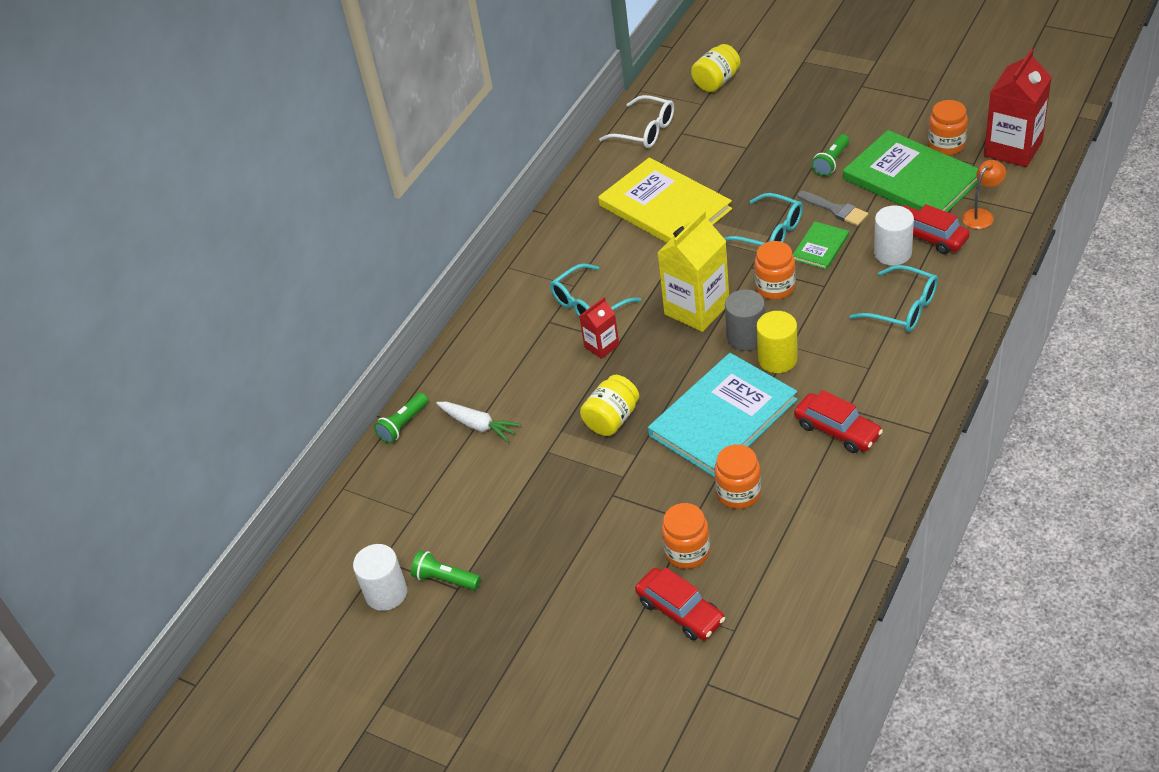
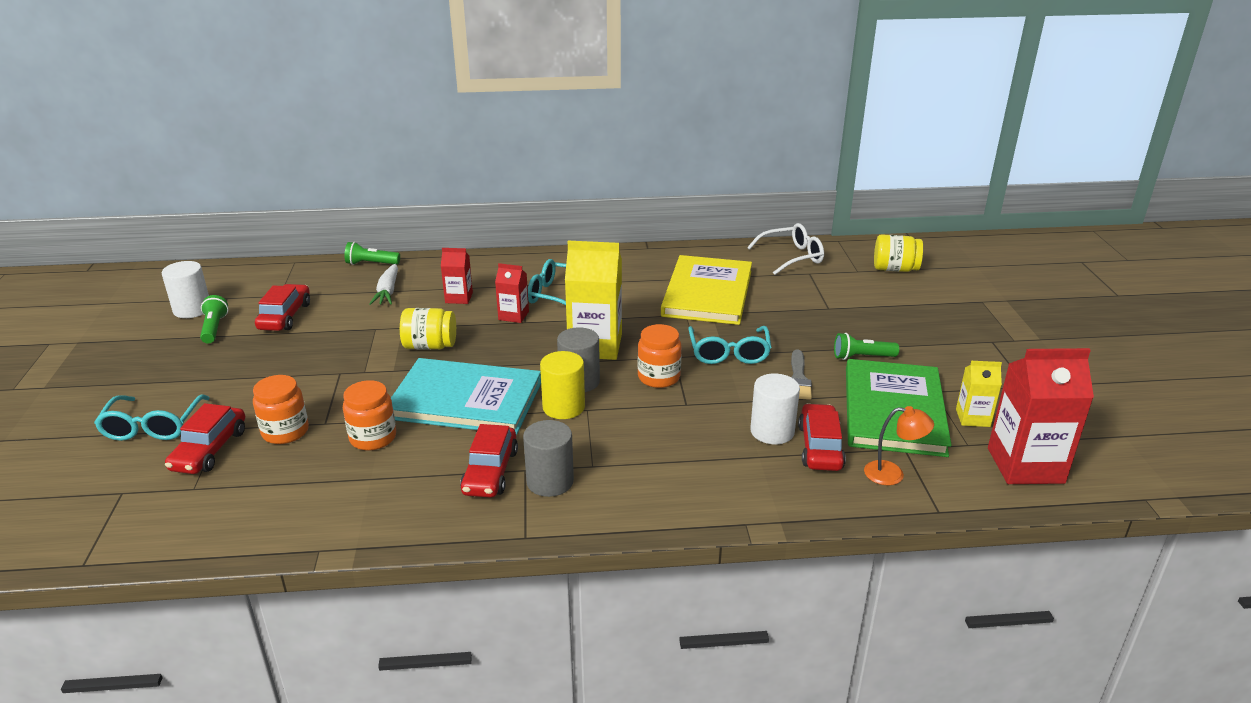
camera: 50 degrees right, 15 degrees down
(465, 517) = (285, 316): none -> red car
(535, 375) = (459, 298): none -> red carton
(645, 131) = (791, 257): white glasses -> white glasses turned 105 degrees counterclockwise
(820, 247) = (737, 386): green book -> none
(873, 398) = (550, 481): none -> grey cylinder
(902, 308) = (697, 462): turquoise glasses -> turquoise glasses (153, 426)
(946, 145) = (973, 418): orange jar -> yellow carton

